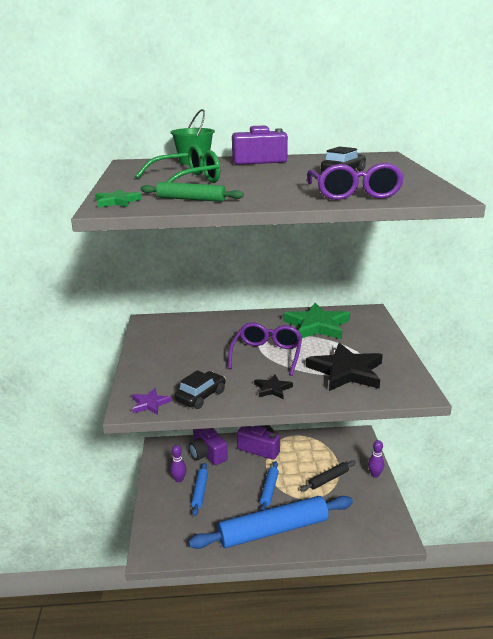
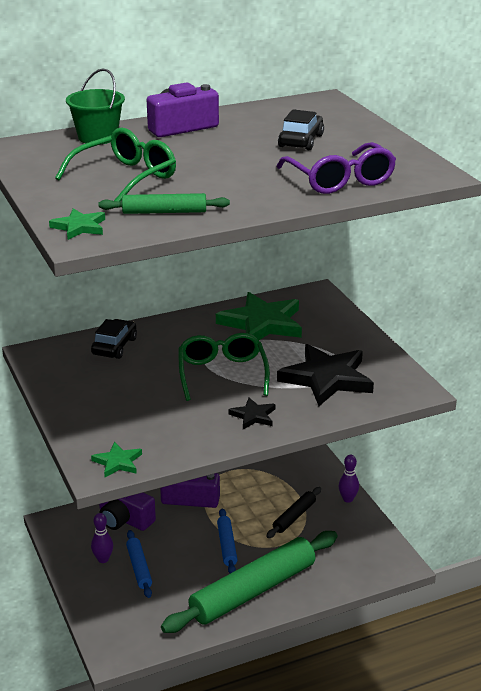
camera: 20 degrees left, 5 degrees up
(150, 404) = (117, 462): purple star -> green star
(201, 396) = (174, 441): black car -> black car (114, 346)
(267, 354) = (222, 374): purple glasses -> green glasses
(273, 530) = (253, 591): blue rolling pin -> green rolling pin

